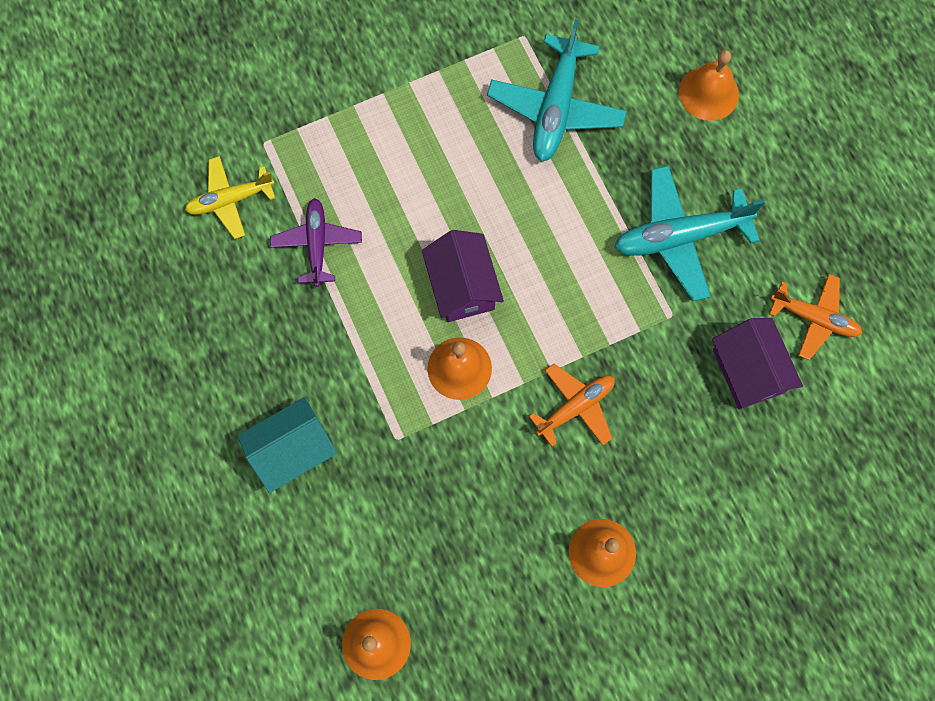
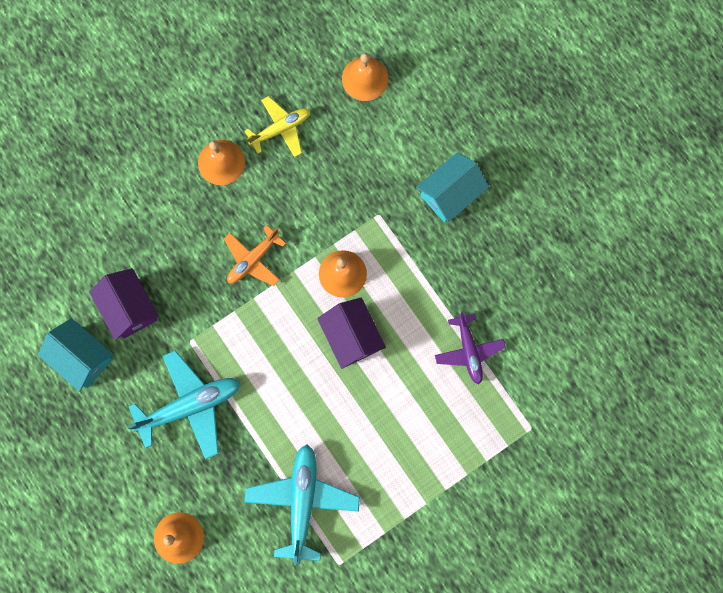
camera: 170 degrees right, 5 degrees up
(230, 200) = (544, 375): yellow plane -> yellow plane (280, 129)
(814, 318) = (82, 357): orange plane -> turquoise house

